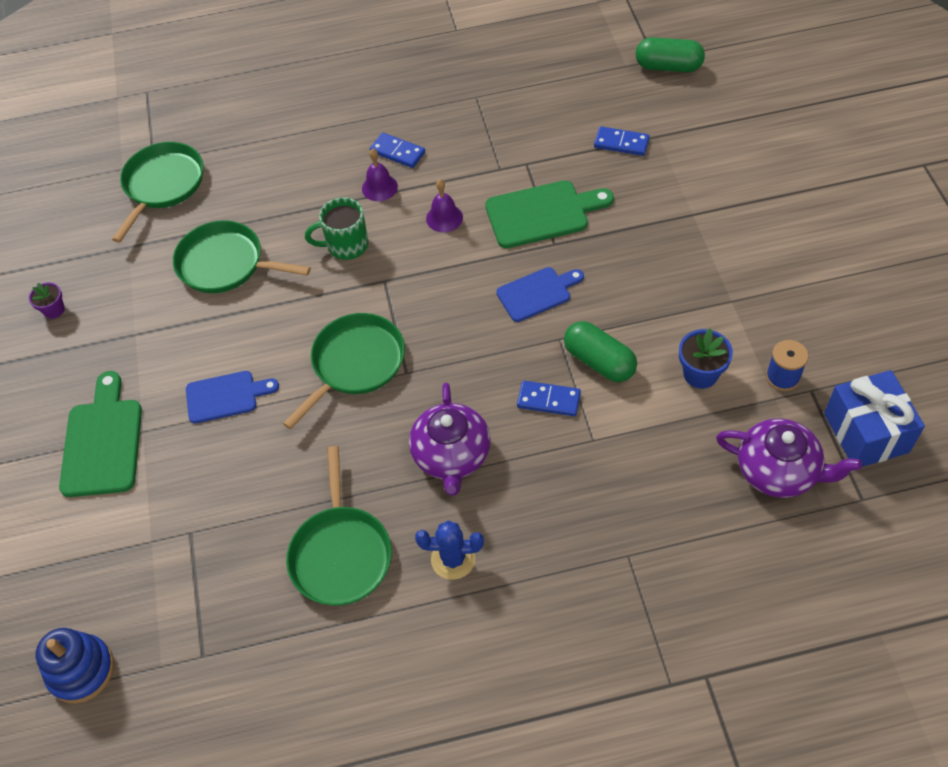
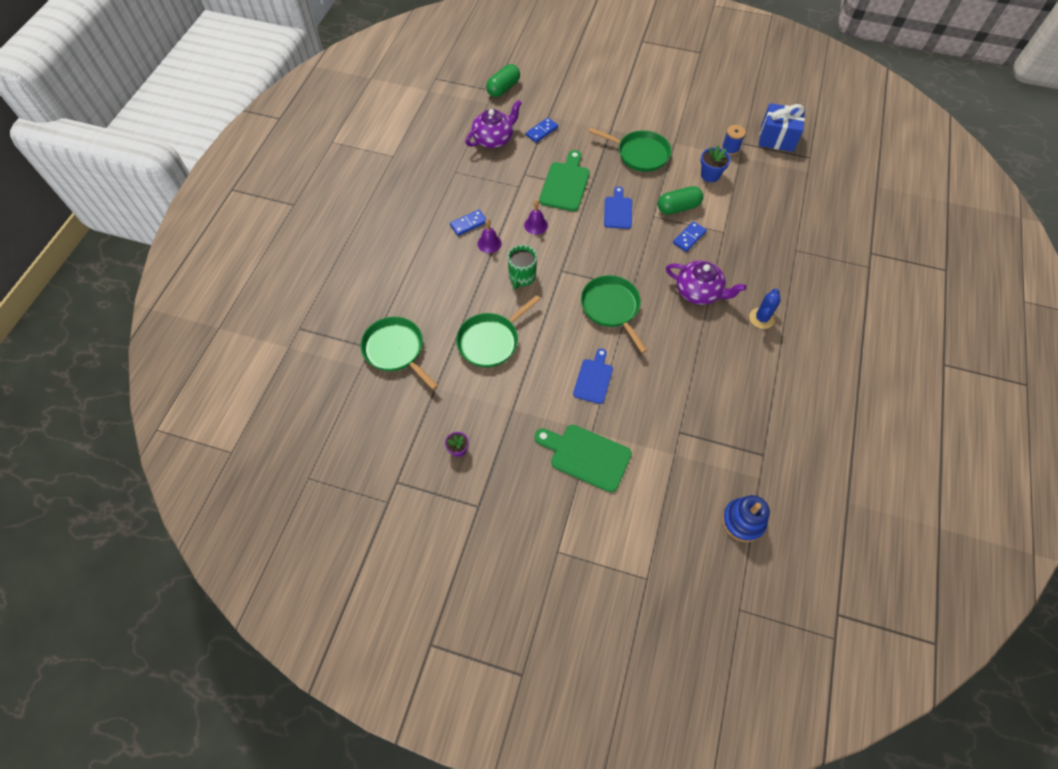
camera: 65 degrees left, 5 degrees up
(341, 554) = (733, 365): green pan -> green pan (640, 154)
(778, 471) = (780, 176): purple teapot -> purple teapot (494, 139)

